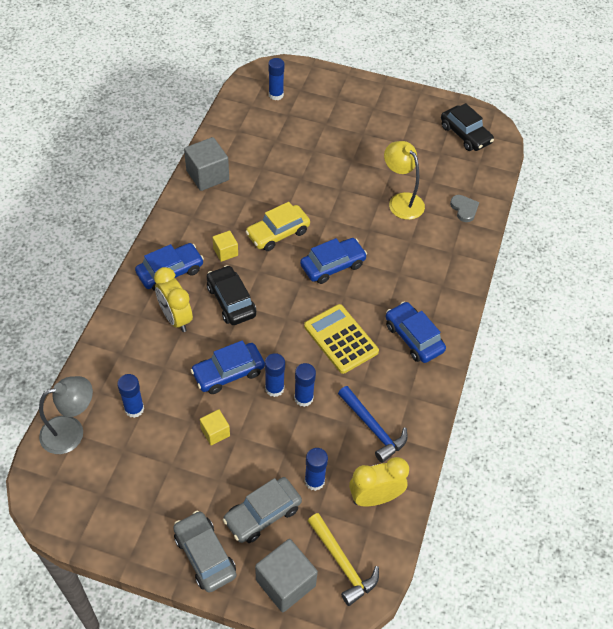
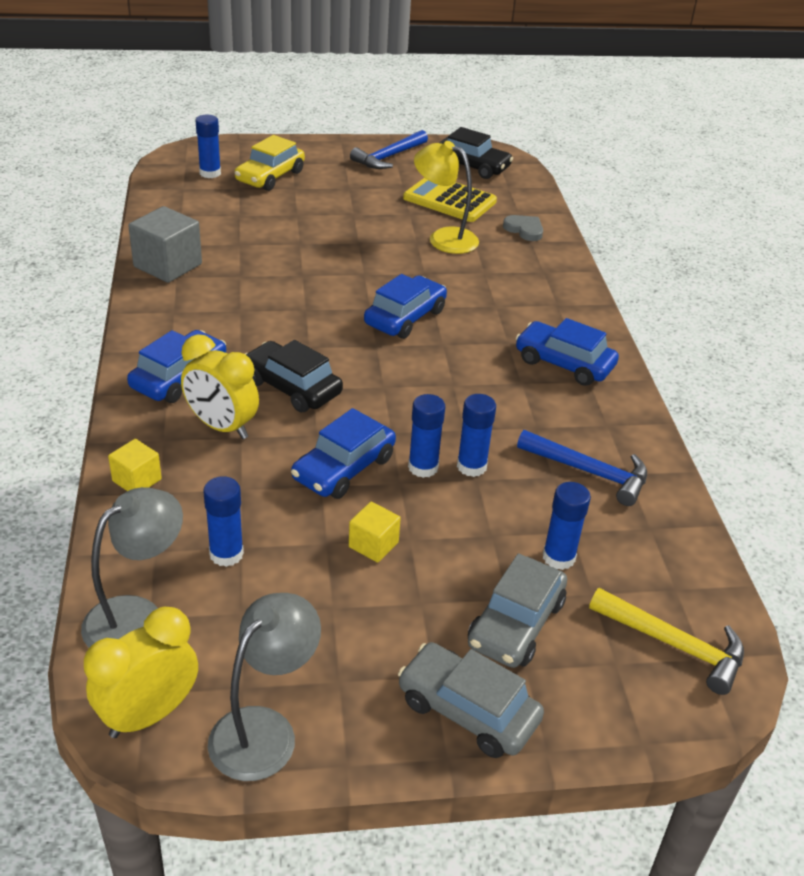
camera: 25 degrees left, 15 degrees down
(99, 523) = (264, 729): none -> grey lamp
(225, 252) = (247, 337): yellow cube -> yellow cube (137, 480)
(278, 233) = (307, 302): yellow car -> yellow car (270, 176)
(285, 583) = (614, 701): grey cube -> none
(341, 339) = (473, 389): yellow calculator -> yellow calculator (449, 200)
(375, 497) = (654, 549): yellow clock -> yellow clock (149, 714)
(409, 109) = (389, 157): none -> blue hammer

